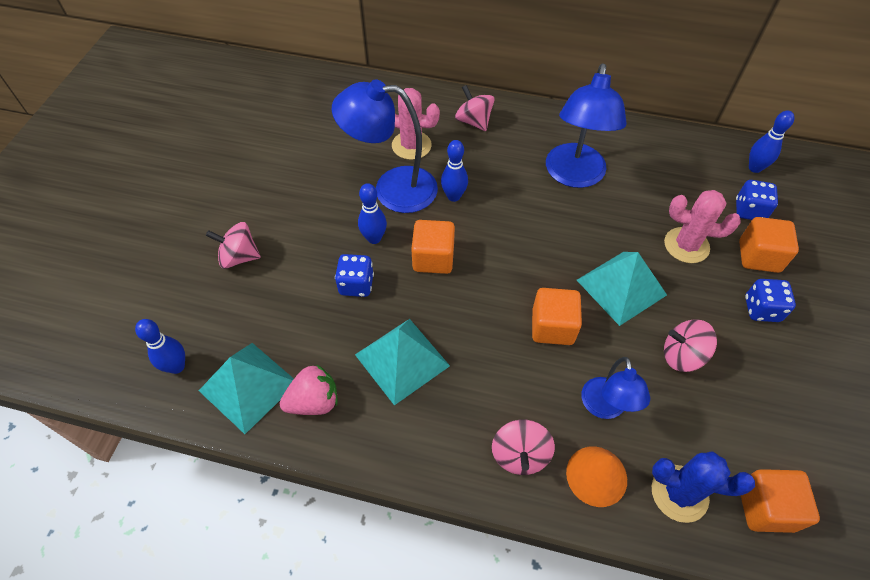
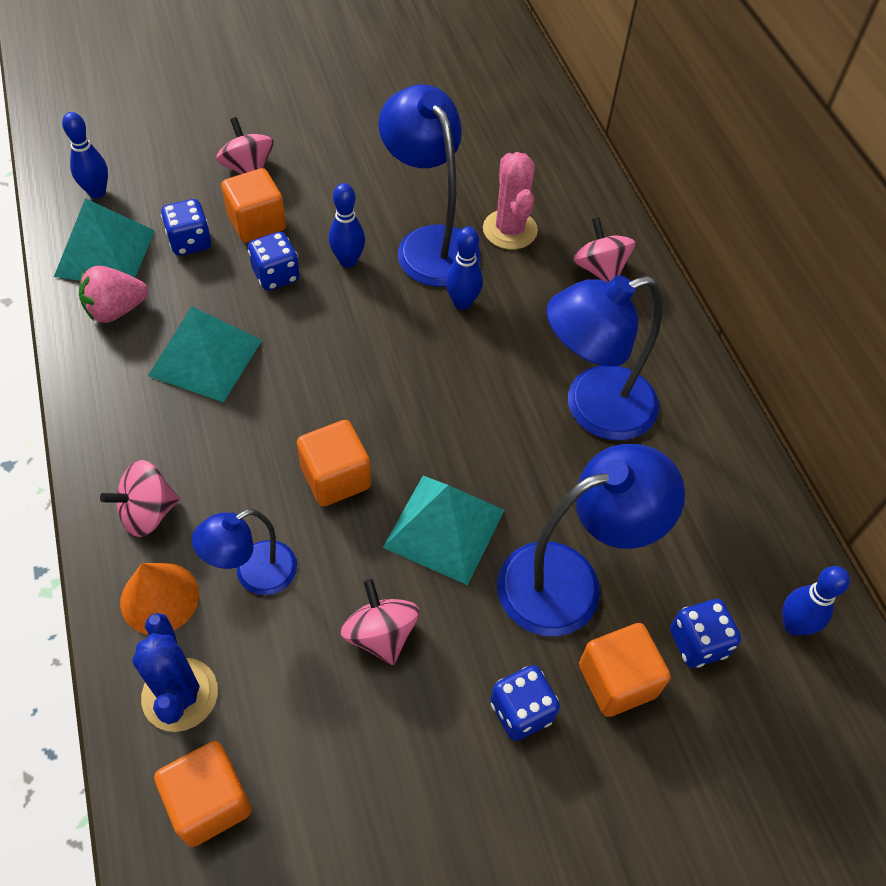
camera: 55 degrees right, 0 degrees up
(282, 324) = (190, 242): none -> blue dice
(314, 401) = (116, 310): pink strawberry -> pink strawberry turned 120 degrees clockwise
(433, 258) = (357, 324): orange cube -> orange cube (257, 223)
(473, 121) = (599, 269): pink spinning top -> pink spinning top turned 45 degrees counterclockwise
(686, 245) = (569, 581): pink cactus -> blue lamp

